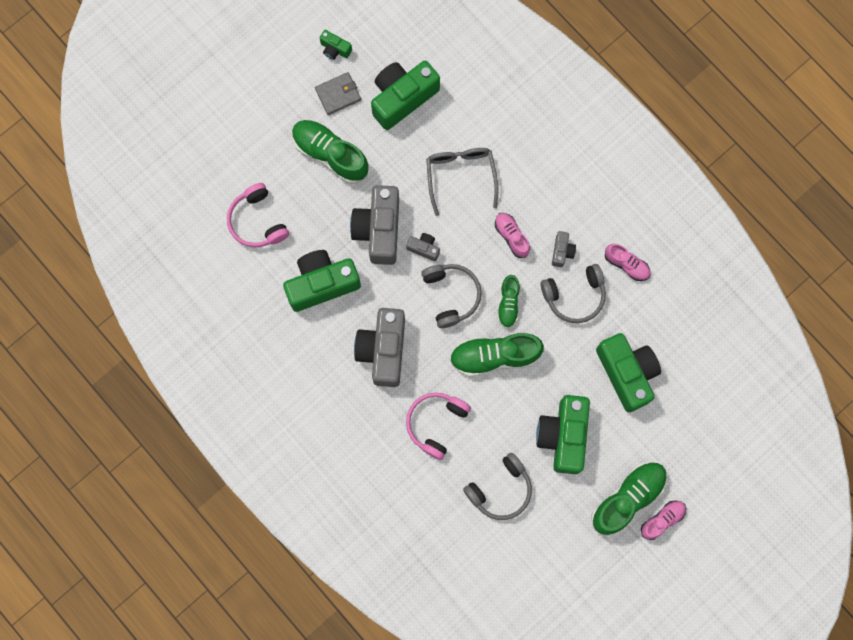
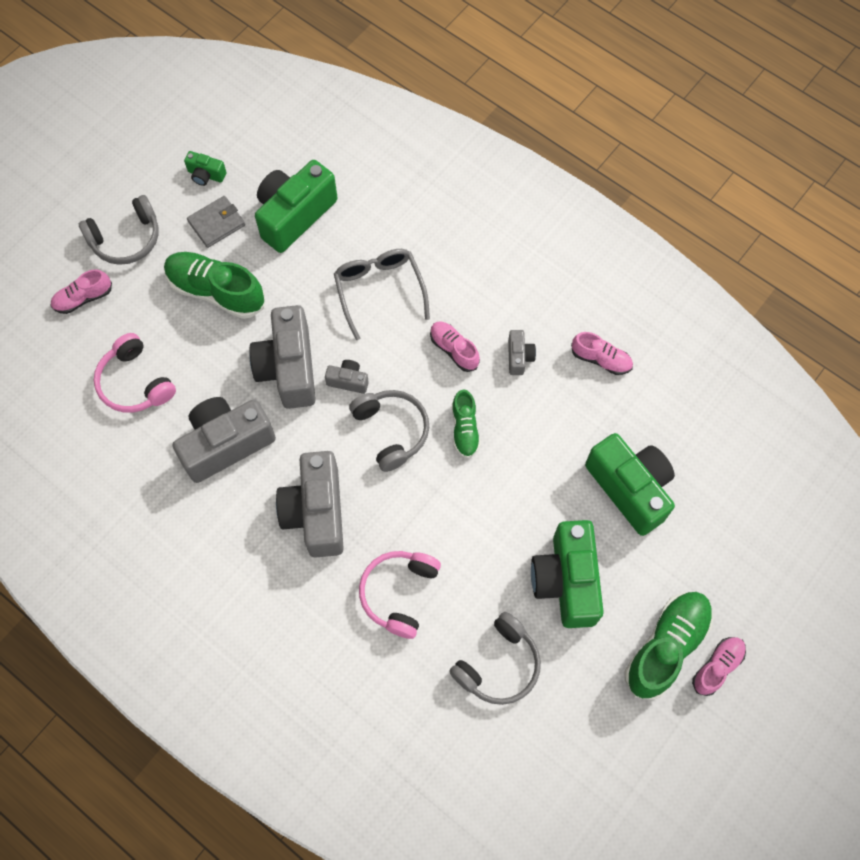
camera: 10 degrees left, 10 degrees down
(224, 142) = (83, 298): none -> pink shoe
(322, 284) = (226, 444): green camera -> grey camera
(495, 356) = (460, 495): green shoe -> none
(574, 296) = (545, 406): grey headphones -> grey headphones (126, 239)

